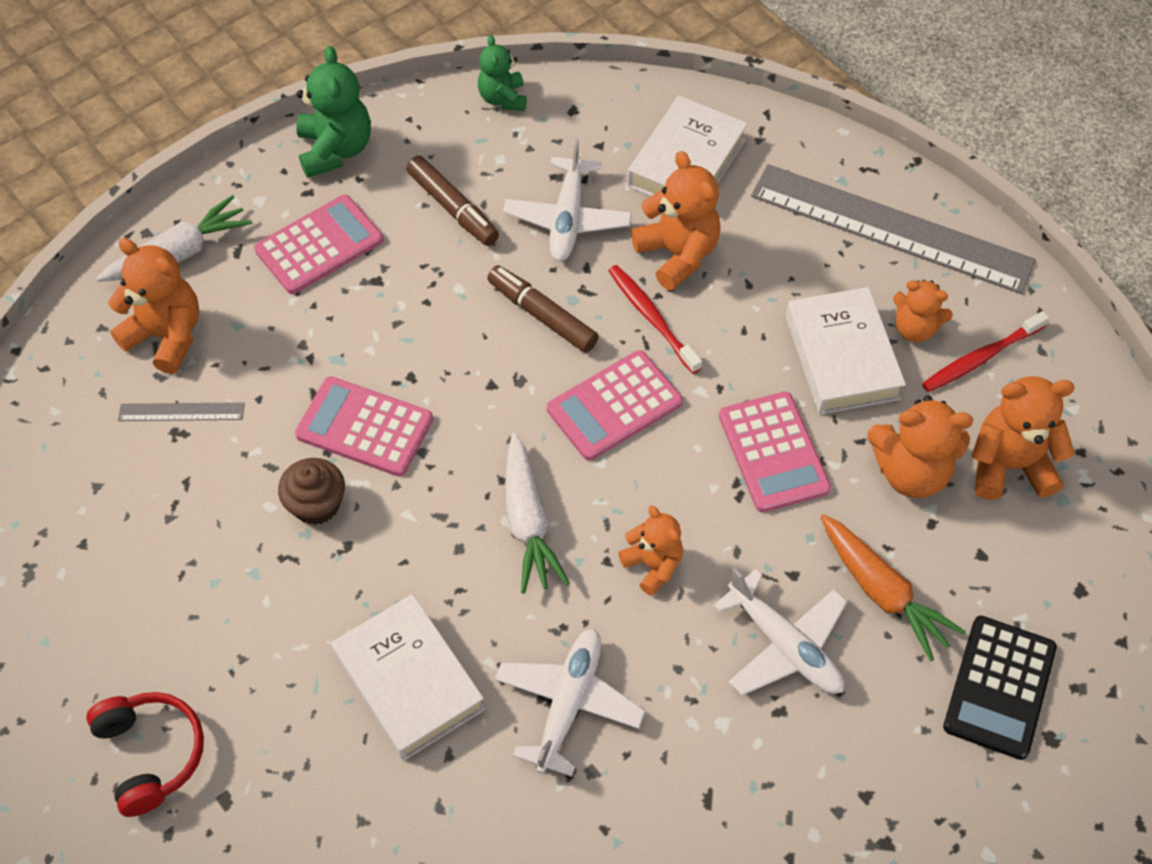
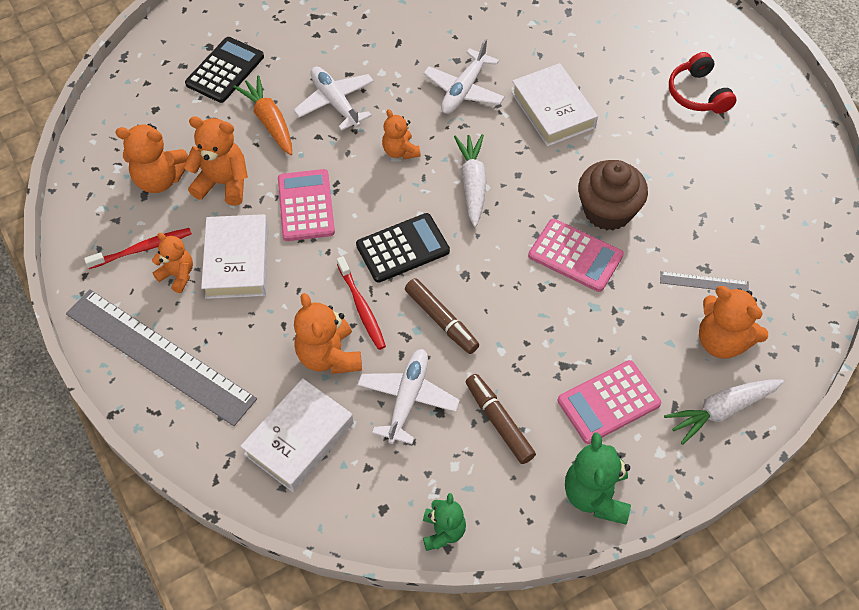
camera: 170 degrees left, 0 degrees up
(316, 504) = (608, 211): brown cupcake -> brown cupcake, size x1.58
(614, 406) = (403, 248): pink calculator -> black calculator

